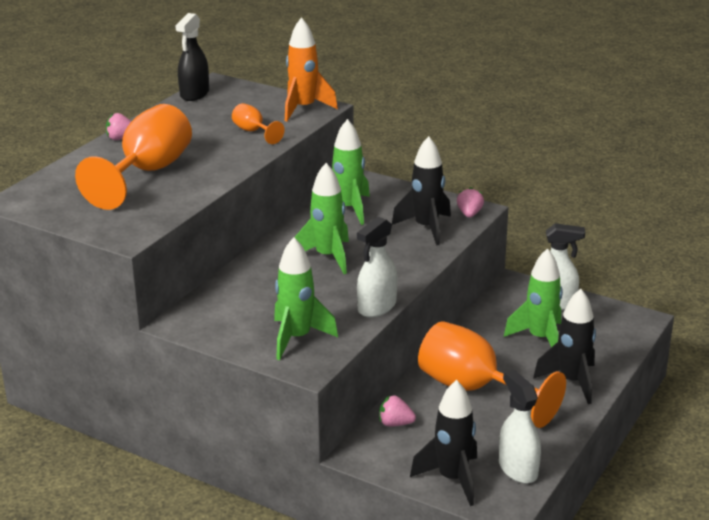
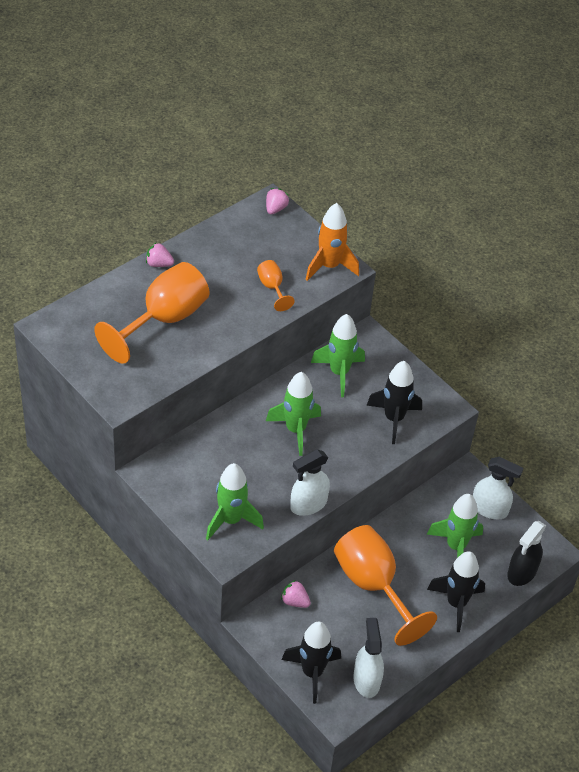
camera: 15 degrees right, 20 degrees up
(194, 94) = (244, 214): black spray bottle -> black spray bottle (521, 572)
(469, 214) = (439, 412): pink strawberry -> pink strawberry (275, 208)

